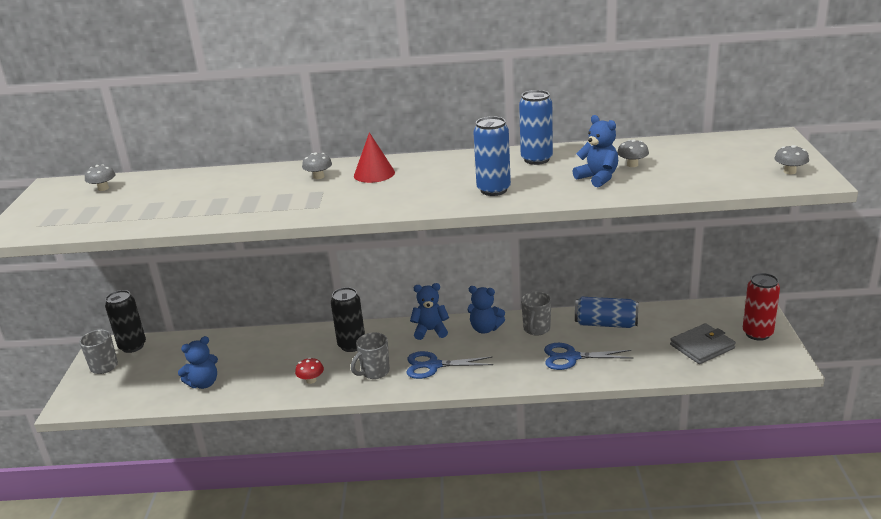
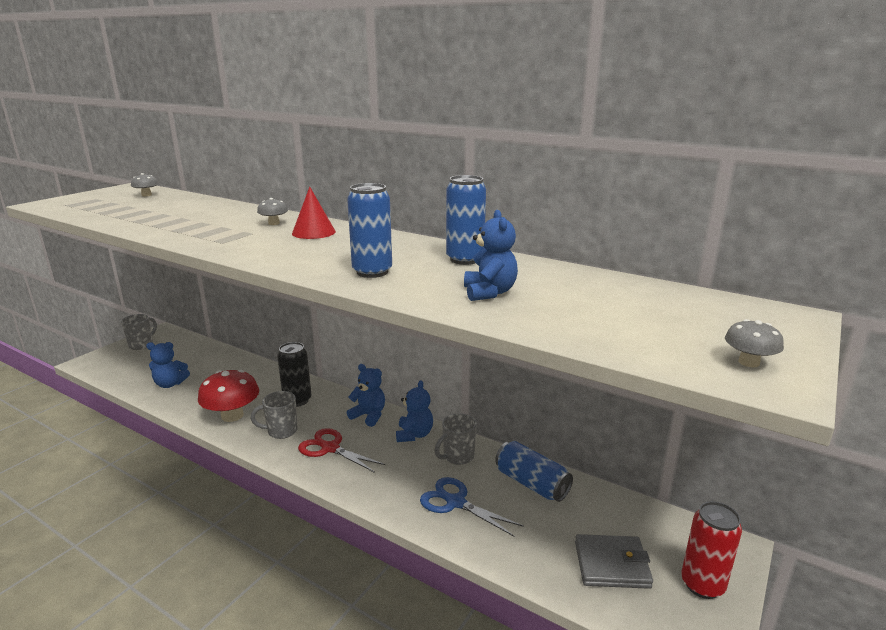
camera: 30 degrees right, 5 degrees down
(132, 346) = (175, 338): black can -> none
(311, 380) = (232, 415): red mushroom -> red mushroom, size x2.10
(433, 365) = (330, 448): blue scissors -> red scissors
(485, 329) = (414, 435): blue teddy bear -> blue teddy bear turned 135 degrees counterclockwise
(632, 165) = (551, 292): grey mushroom -> none

